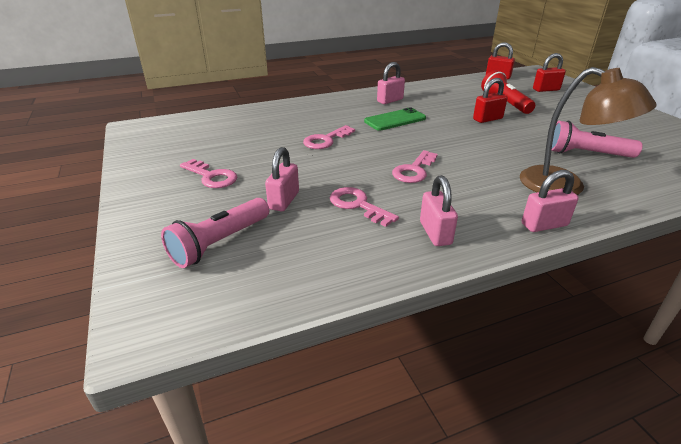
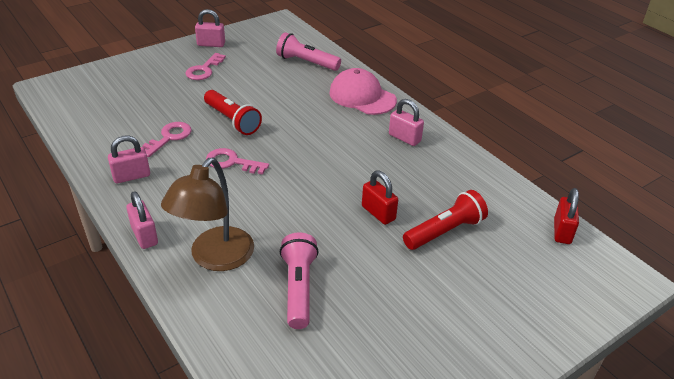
camera: 75 degrees right, 5 degrees up
(219, 243) = (120, 91): pink flashlight -> pink flashlight (306, 62)
(284, 200) = (173, 105): pink padlock -> pink padlock (211, 44)
(321, 107) = (362, 96): none -> pink cap
(326, 140) = (282, 109): pink key -> none
(336, 166) = (232, 120): none -> red flashlight
(395, 120) = (347, 145): green phone -> none
(546, 90) = (530, 280): red padlock -> none

